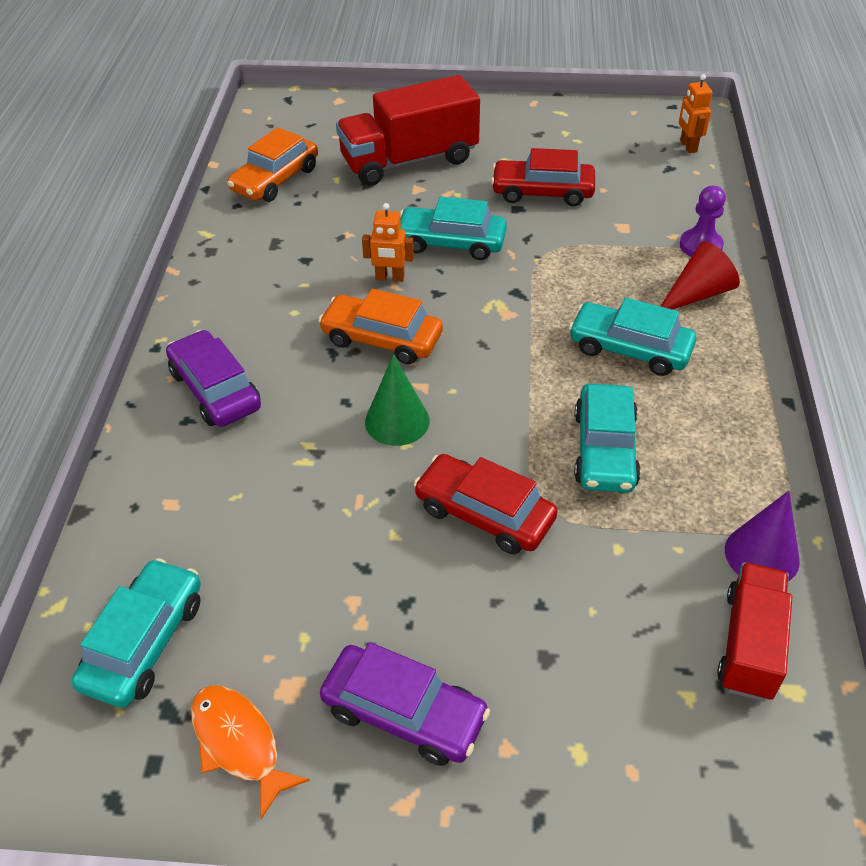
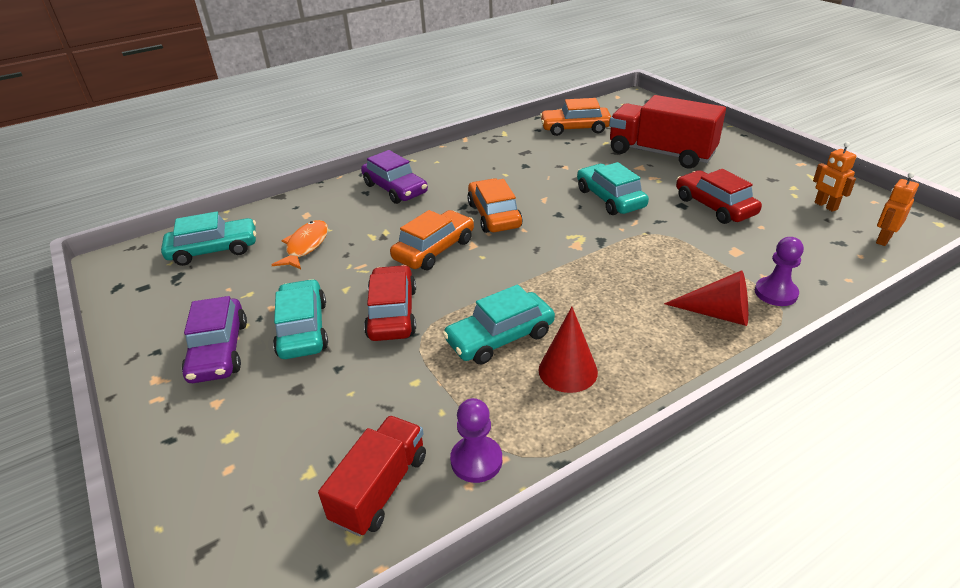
camera: 55 degrees right, 10 degrees down
(215, 390) = (395, 189): purple car -> purple car turned 120 degrees clockwise
(239, 743) = (168, 305): orange fish -> orange fish (306, 246)
(390, 278) = (548, 194): orange robot -> orange robot (825, 206)
(397, 421) = (434, 250): green cone -> orange car
(630, 349) = (612, 307): turquoise car -> turquoise car (303, 329)
(692, 429) = (568, 370): none -> red cone
(749, 644) = (380, 488): red truck -> red truck turned 45 degrees counterclockwise
(761, 555) = (476, 460): purple cone -> purple pawn

